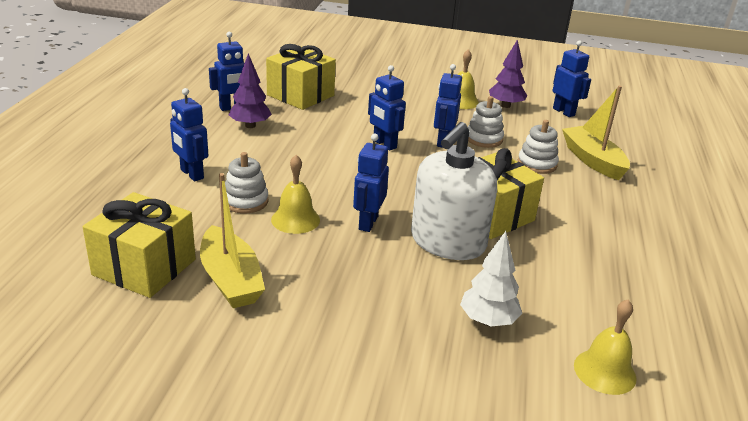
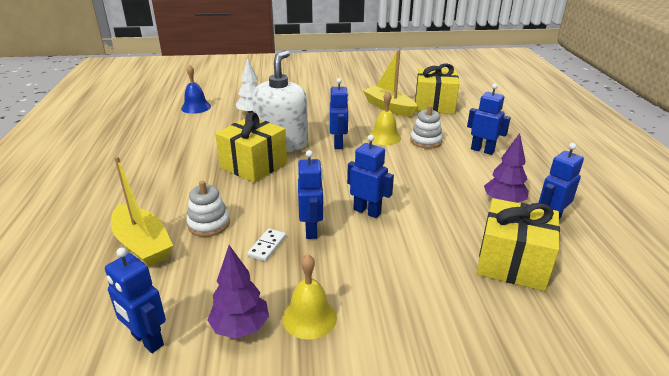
camera: 165 degrees right, 0 degrees up
(484, 139) = (267, 246): white stacking toy -> white domino
(604, 371) = (196, 107): yellow bell -> blue bell

